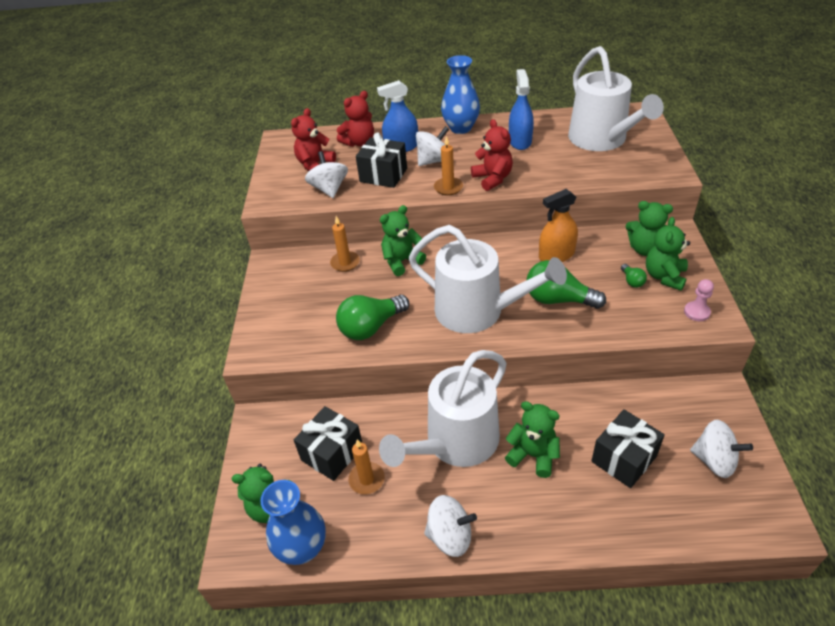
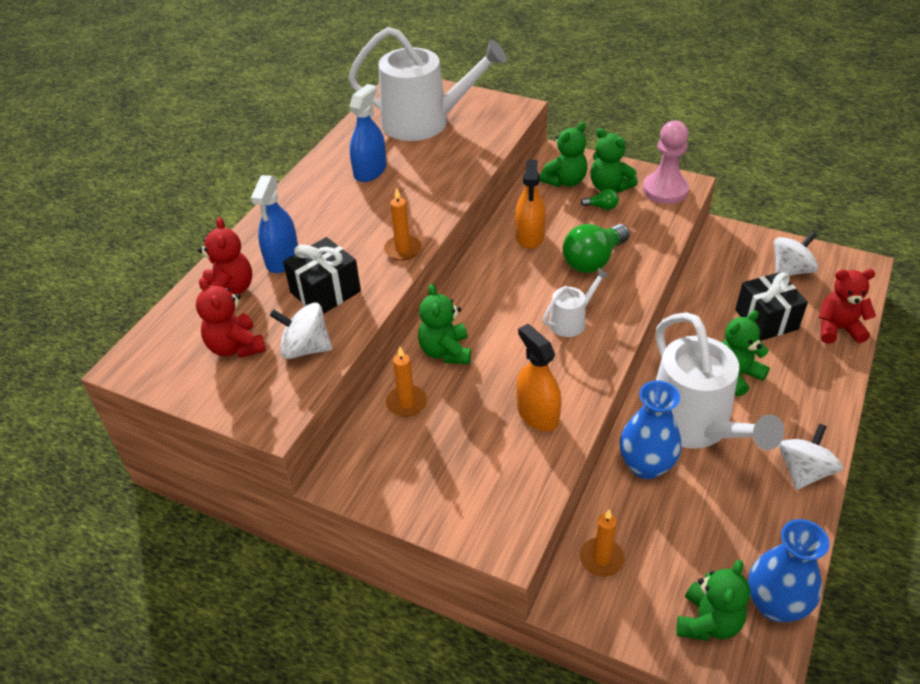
camera: 65 degrees left, 0 degrees up
(332, 453) = (658, 537): black gift -> none
(367, 479) = (708, 516): orange candle -> orange candle (601, 559)
(371, 327) = (537, 414): green light bulb -> orange spray bottle
(433, 161) = (339, 243): white spinning top -> none
(460, 128) = (296, 201): blue vase -> blue vase (646, 465)
(477, 311) = (571, 321): white watering can -> white watering can, size x0.46
(492, 179) = (418, 213): red teddy bear -> red teddy bear (838, 329)
(520, 141) = (370, 171): blue spray bottle -> blue spray bottle turned 90 degrees clockwise
(696, 312) = (665, 190): pink pawn -> pink pawn, size x1.86

